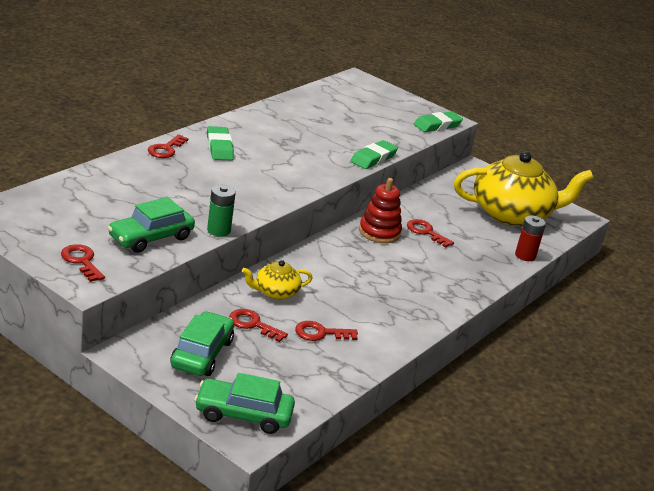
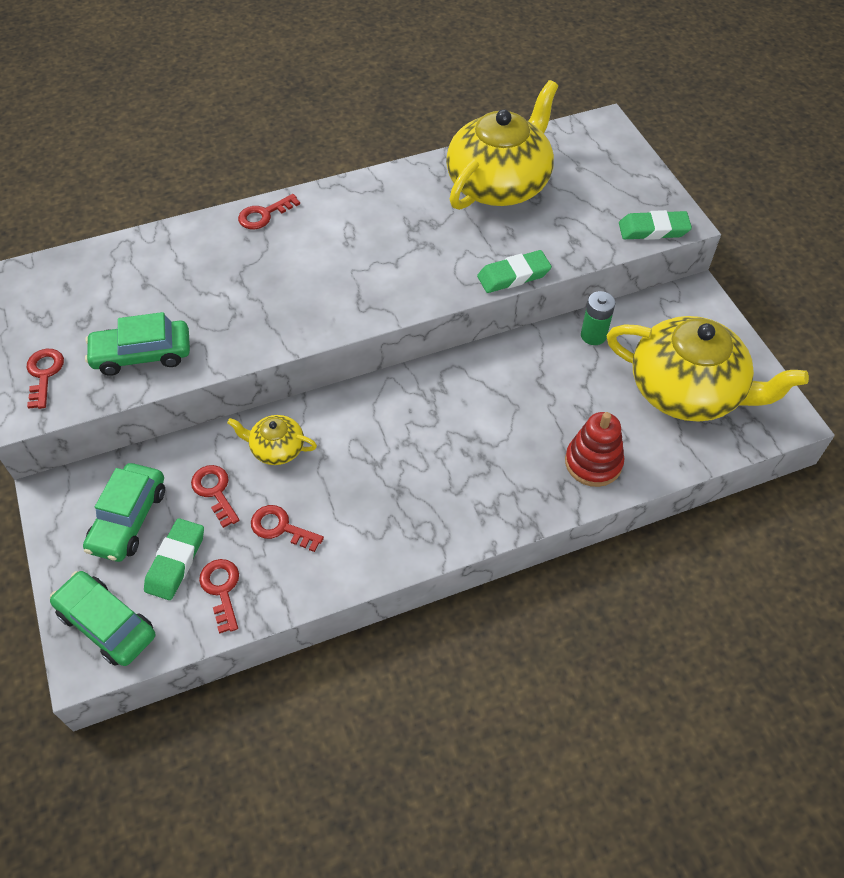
camera: 35 degrees right, 25 degrees up
(201, 354) = (129, 519): green car -> green car turned 150 degrees clockwise
(219, 147) = (329, 222): green eraser -> green eraser (175, 561)
(219, 230) = (225, 360): green battery -> green battery (593, 335)
(318, 114) = (499, 183): none -> yellow teapot
(379, 232) = (475, 381): red stacking toy -> red stacking toy (593, 462)
(426, 232) = (538, 395): red key -> red key (221, 589)
(525, 255) = (648, 470): red battery -> none

